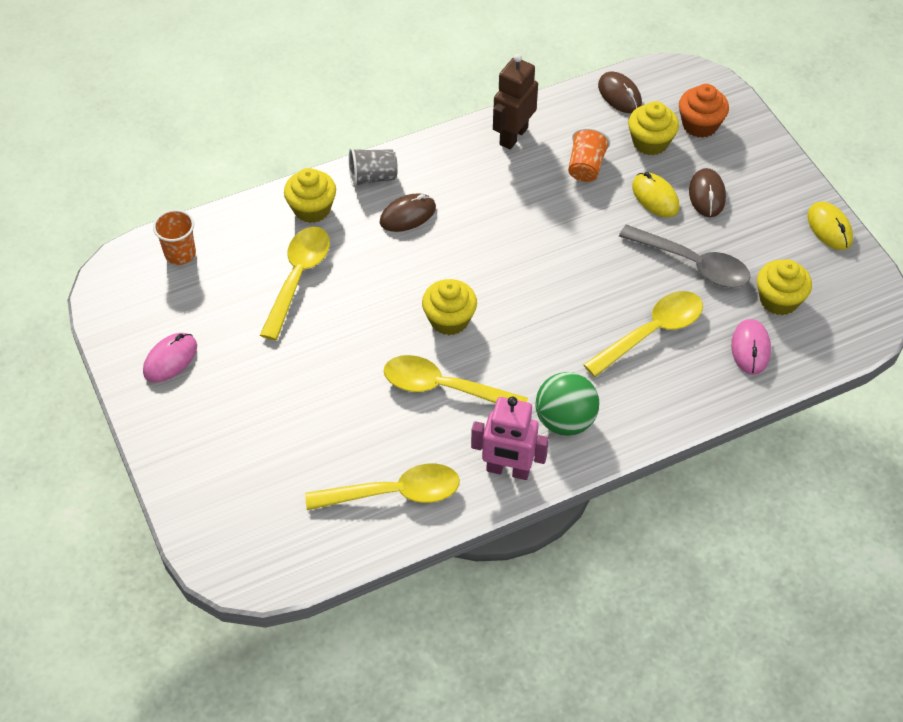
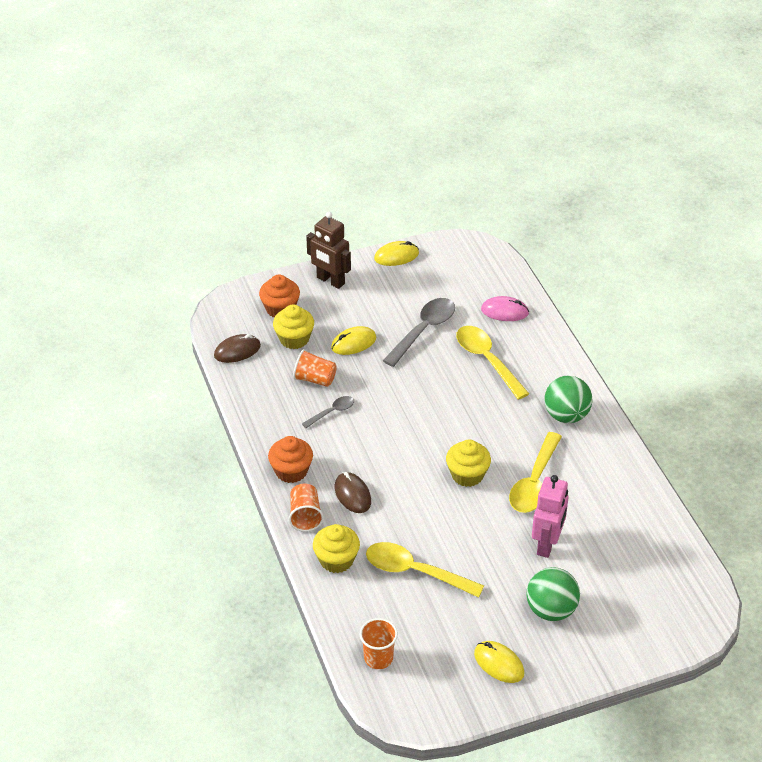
camera: 85 degrees left, 10 degrees down
(170, 359) = (499, 663): pink mouse -> yellow mouse
(245, 407) = (551, 610): none -> green ball
(372, 177) = (305, 516): grey cup -> orange cup
(394, 493) = (632, 517): yellow spoon -> none
(437, 159) = (291, 471): none -> orange cupcake
(508, 470) = (610, 451): pink robot -> pink robot (547, 544)
(513, 136) = (272, 420): brown robot -> brown robot (330, 281)
(534, 187) = (332, 412): none -> grey spoon
(707, 195) = (355, 314): brown mouse -> none
(779, 300) = (461, 291): yellow cupcake -> none

